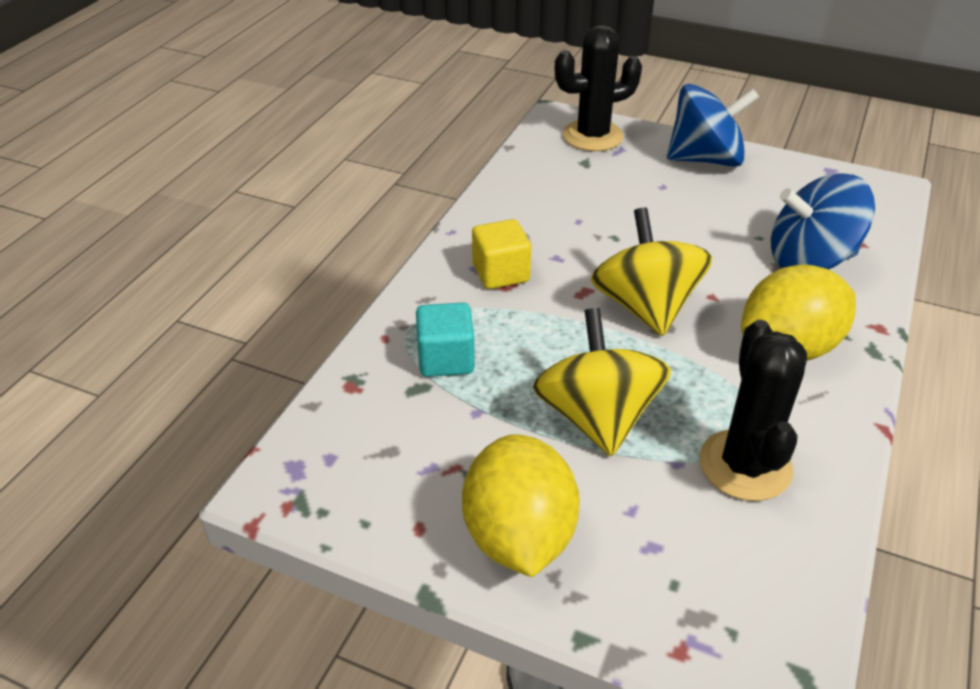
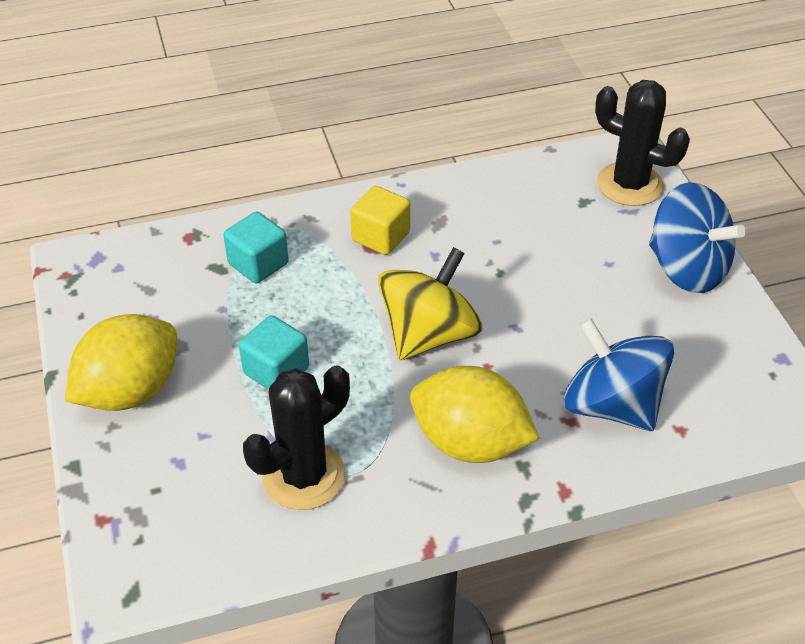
camera: 50 degrees right, 5 degrees up
(597, 417) = (276, 371): yellow spinning top -> turquoise cube

